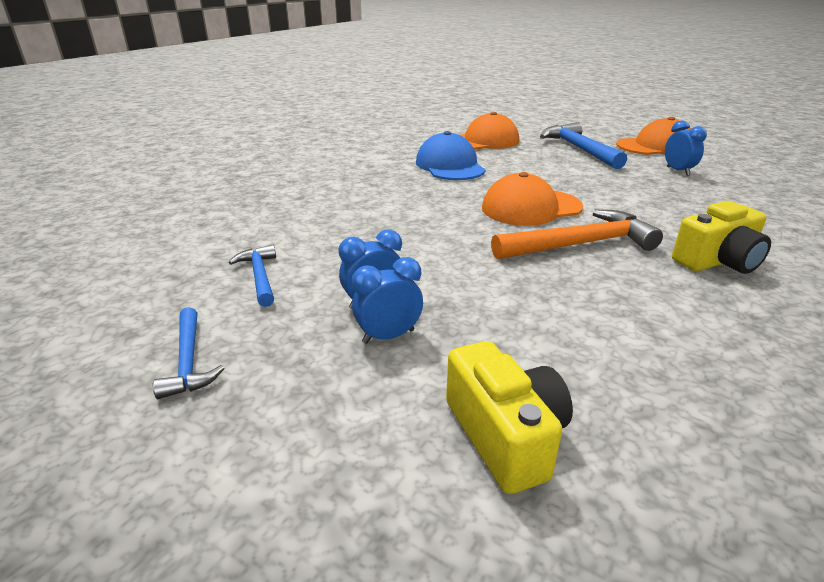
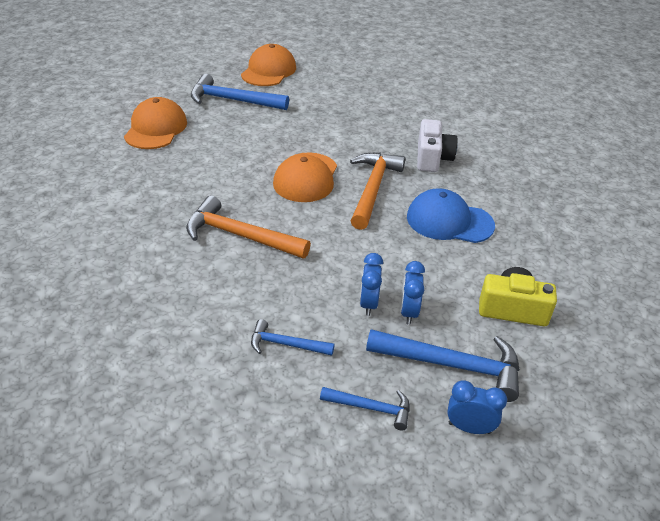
camera: 60 degrees left, 10 degrees up
(315, 408) = (453, 365): none -> blue hammer
(395, 208) = (240, 235): none -> orange hammer
(450, 166) = (188, 171): blue cap -> blue cap (449, 221)
(677, 171) = (317, 92): blue clock -> blue clock (469, 428)
(718, 261) = (432, 158): yellow camera -> white camera

